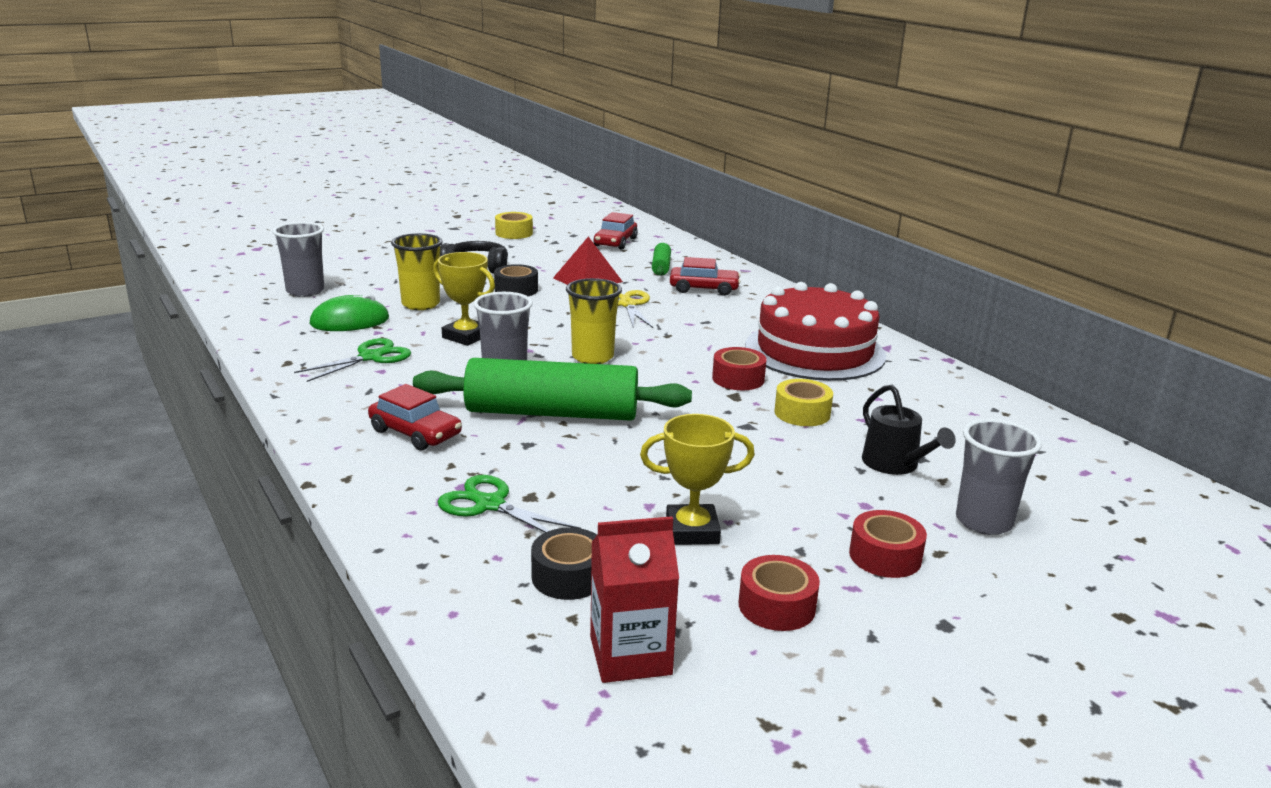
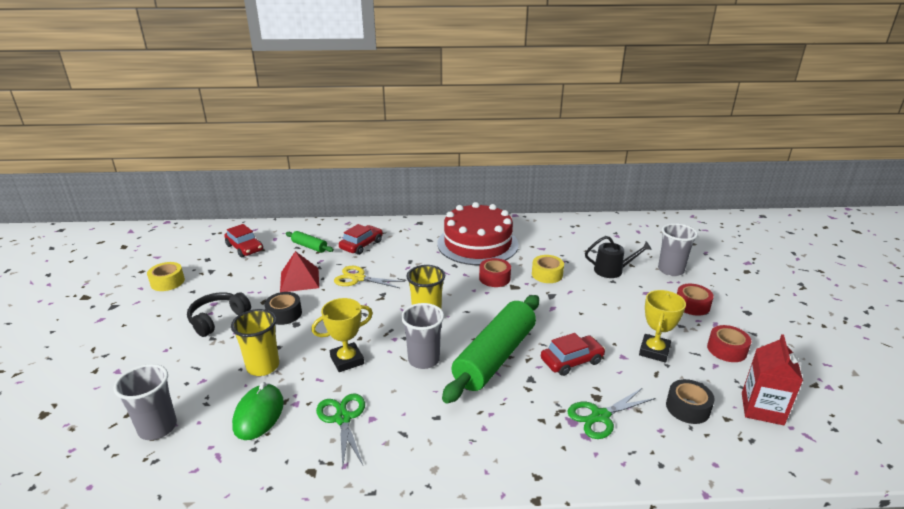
camera: 60 degrees left, 5 degrees up
(415, 433) = (487, 425): red car -> red car (571, 361)

